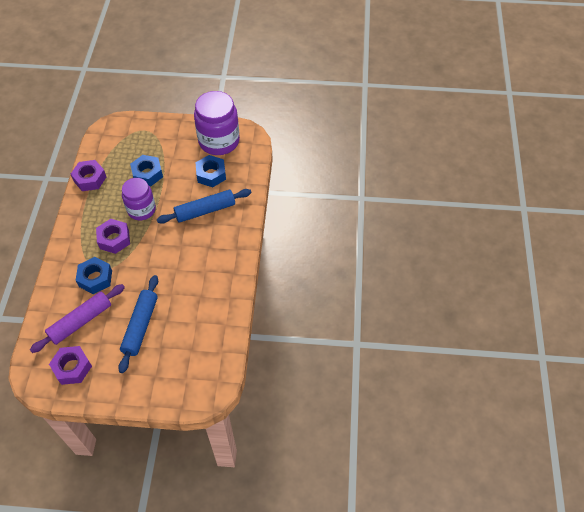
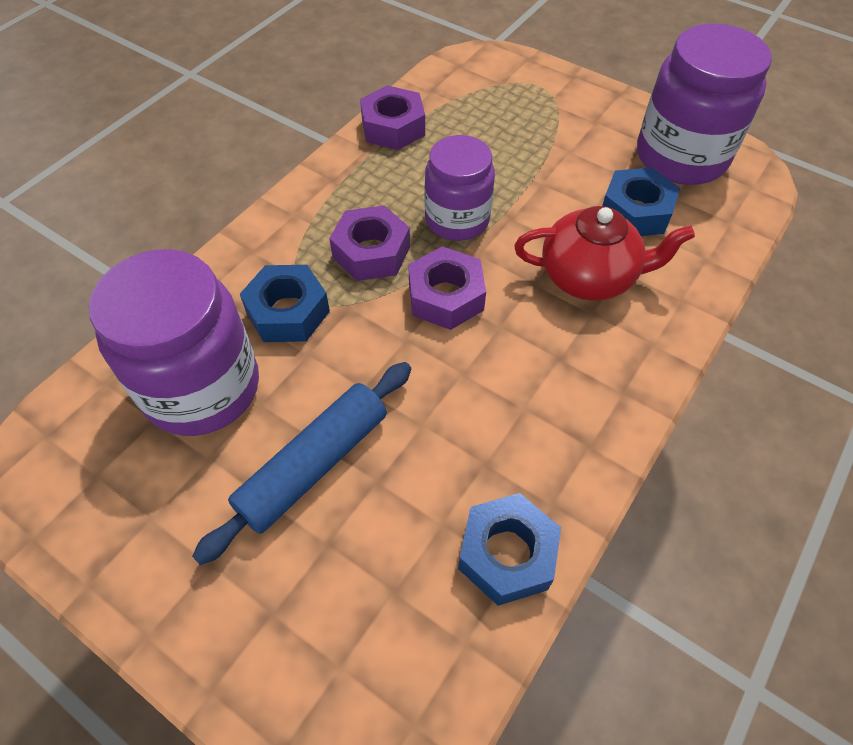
camera: 30 degrees right, 0 degrees up
(72, 368) = (116, 483): purple nut -> purple nut (445, 296)
(80, 321) = (202, 387): purple rolling pin -> purple jar
(147, 174) = (505, 160): blue nut -> blue nut (507, 554)
(205, 210) = (589, 277): blue rolling pin -> red teapot

